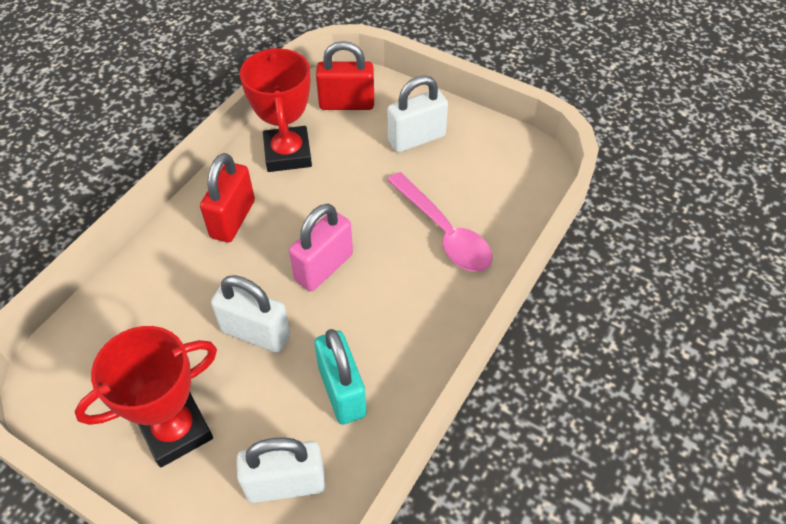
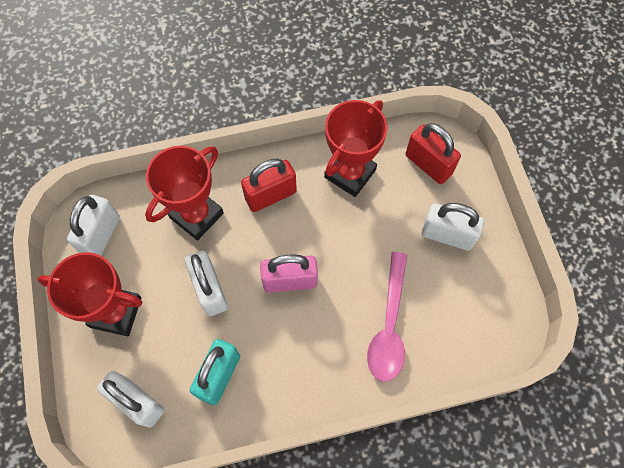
camera: 45 degrees right, 15 degrees up
(86, 380) = (101, 235): none -> white padlock
(175, 286) = (196, 215): none -> red trophy

